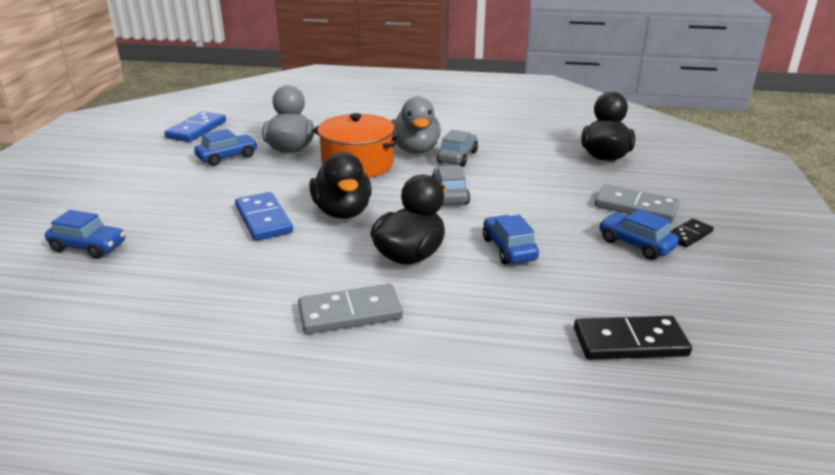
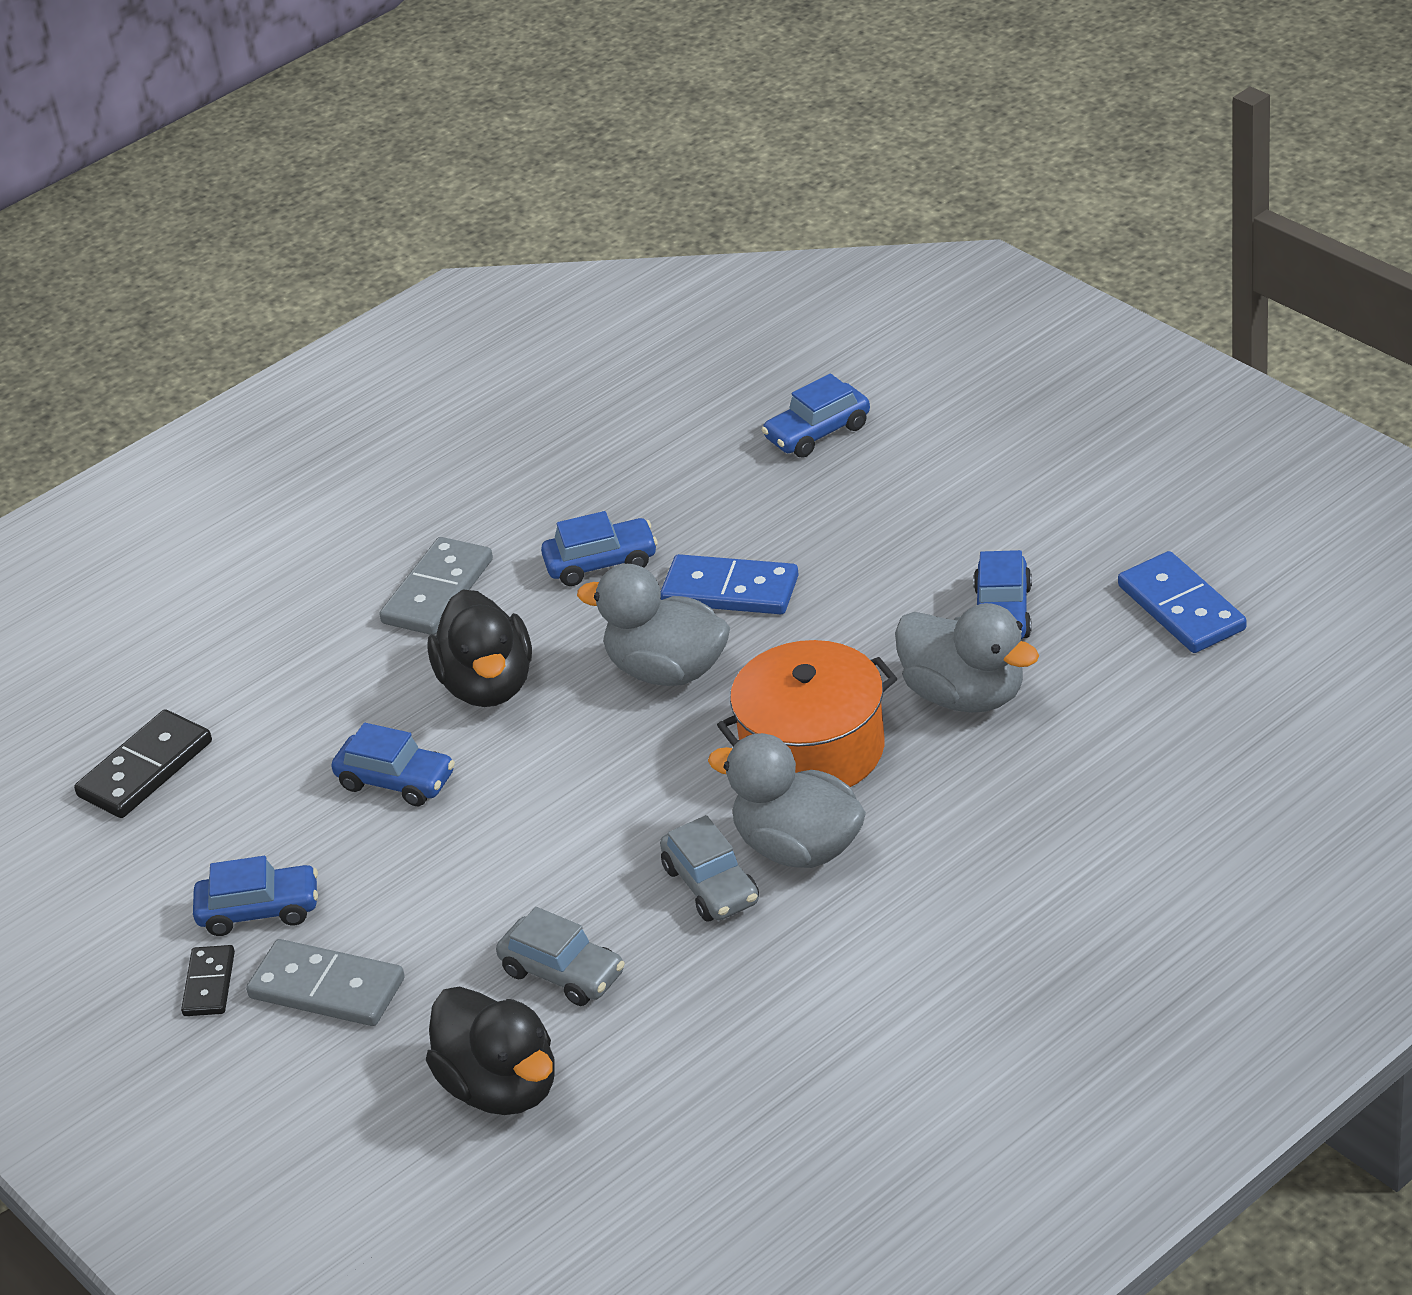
camera: 135 degrees right, 10 degrees up
(271, 266) = (601, 563): none -> blue car
(342, 212) = (667, 670): black duck -> grey duck
(449, 194) = (595, 803): grey car -> grey car (563, 973)
(636, 207) = (327, 988): grey domino -> grey domino turned 45 degrees clockwise

